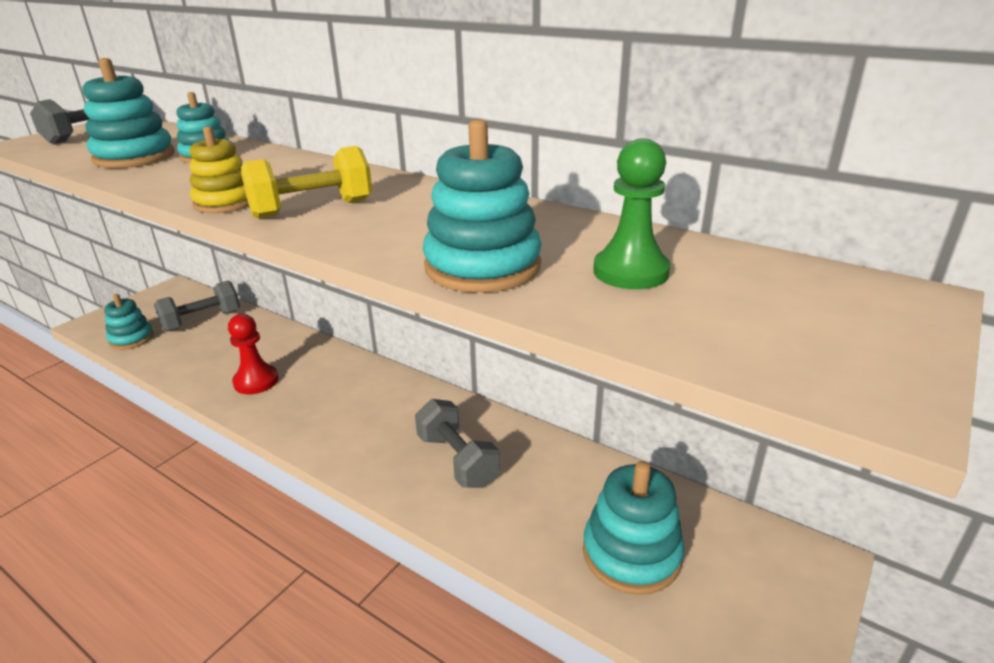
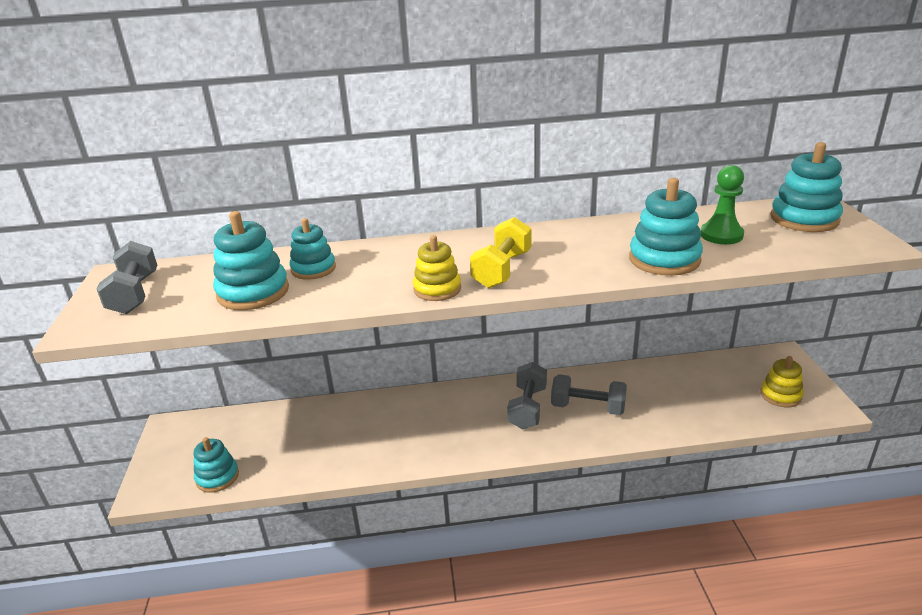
camera: 40 degrees left, 0 degrees up
(202, 321) = (255, 432): grey dumbbell -> grey dumbbell (527, 408)
(256, 381) = (387, 442): red pawn -> none
(631, 554) = (723, 397): turquoise stacking toy -> turquoise stacking toy (804, 219)
(721, 610) = (780, 395): none -> yellow stacking toy

